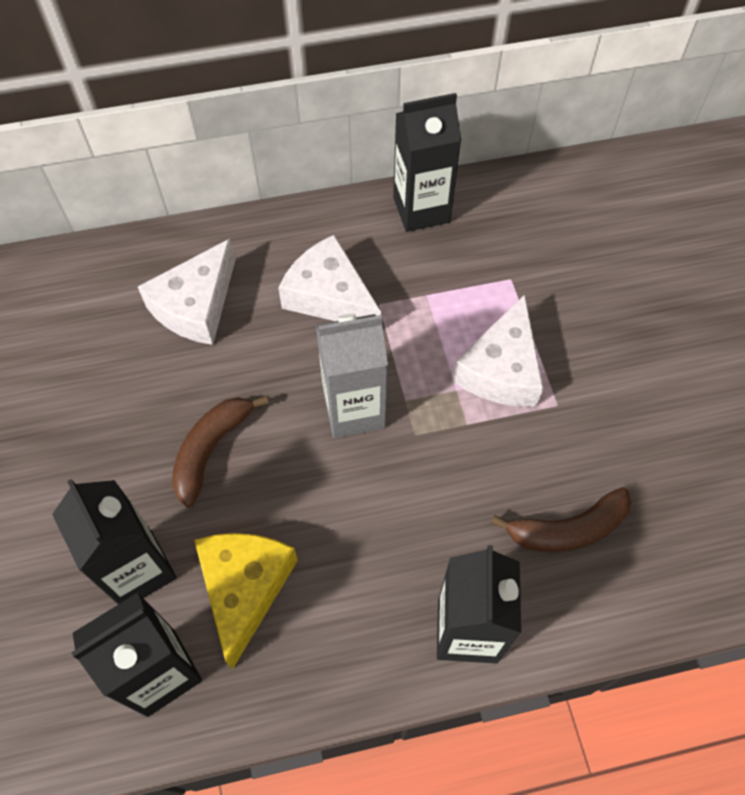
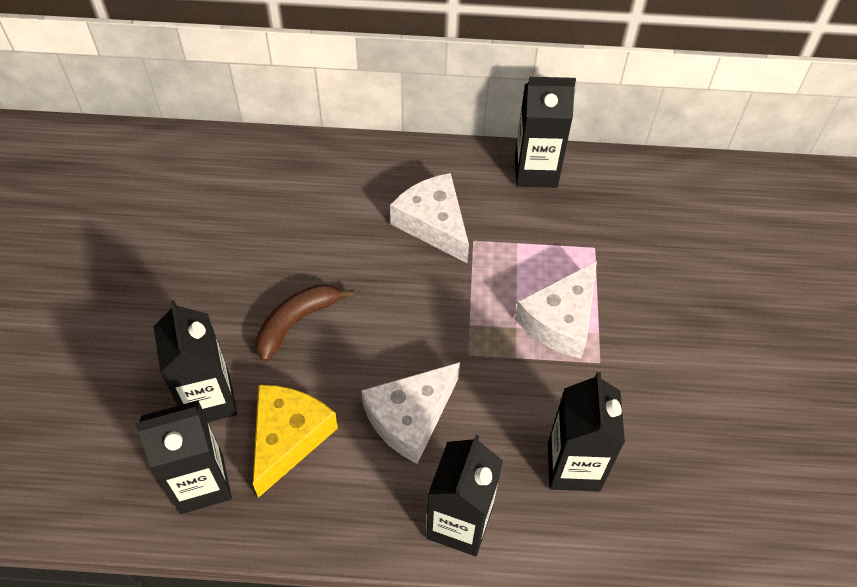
camera: 15 degrees right, 5 degrees down
(196, 306) = (321, 205): white cheese -> white cheese (410, 417)
(354, 410) = (423, 321): grey carton -> none
(567, 529) = (573, 466): brown banana -> black carton

